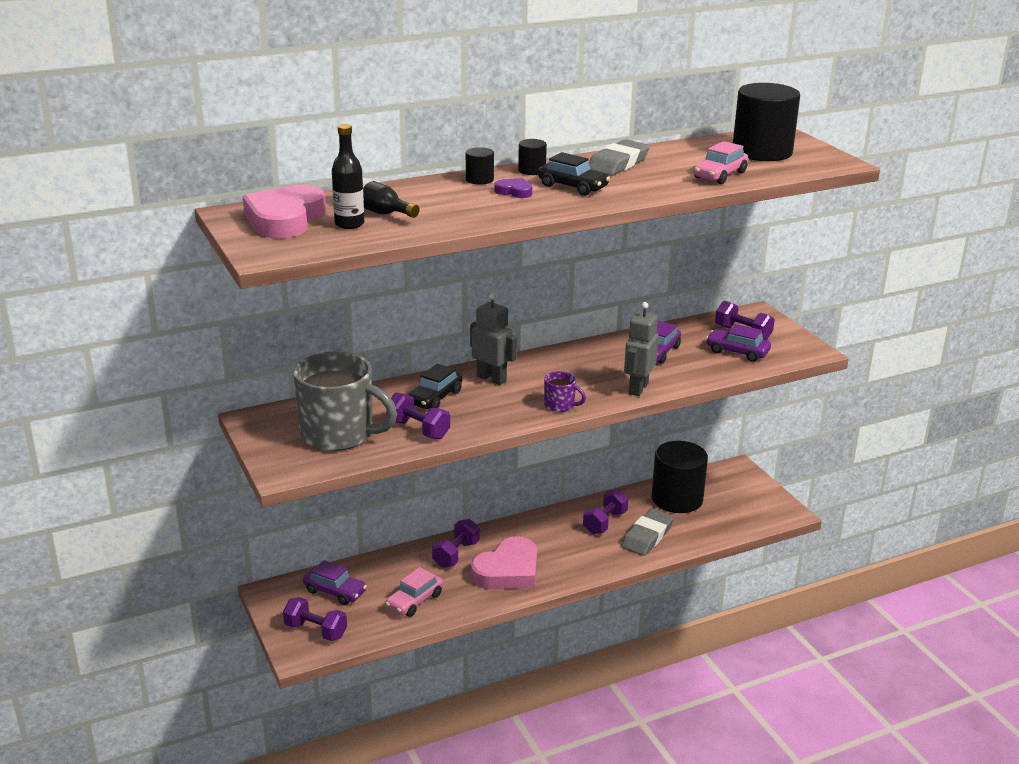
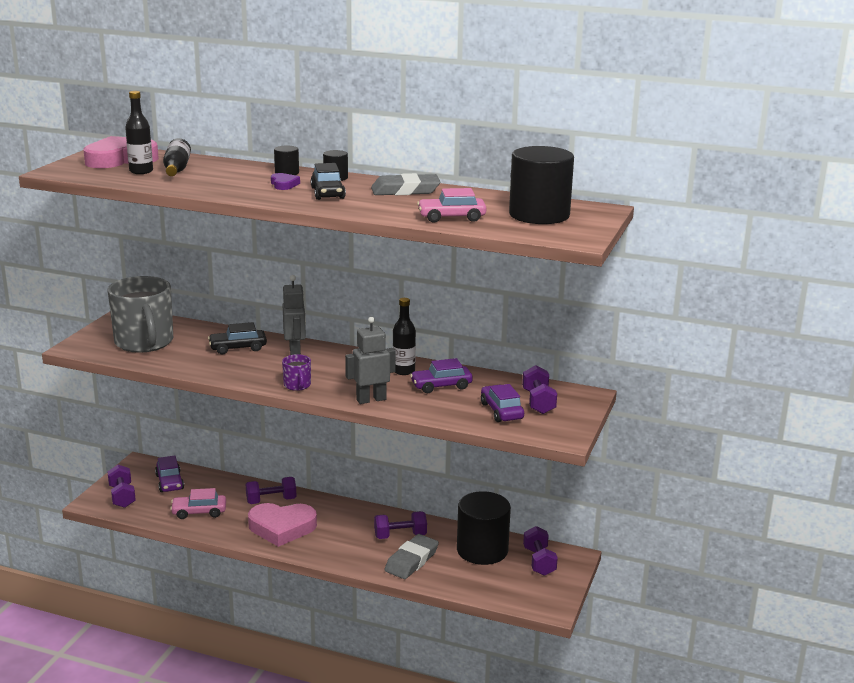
camera: 45 degrees right, 5 degrees down
(418, 429) = (188, 359): purple dumbbell -> purple dumbbell (539, 561)
(606, 353) = (403, 371): none -> black bottle
(647, 536) = (411, 561): grey eraser -> grey eraser turned 45 degrees counterclockwise

